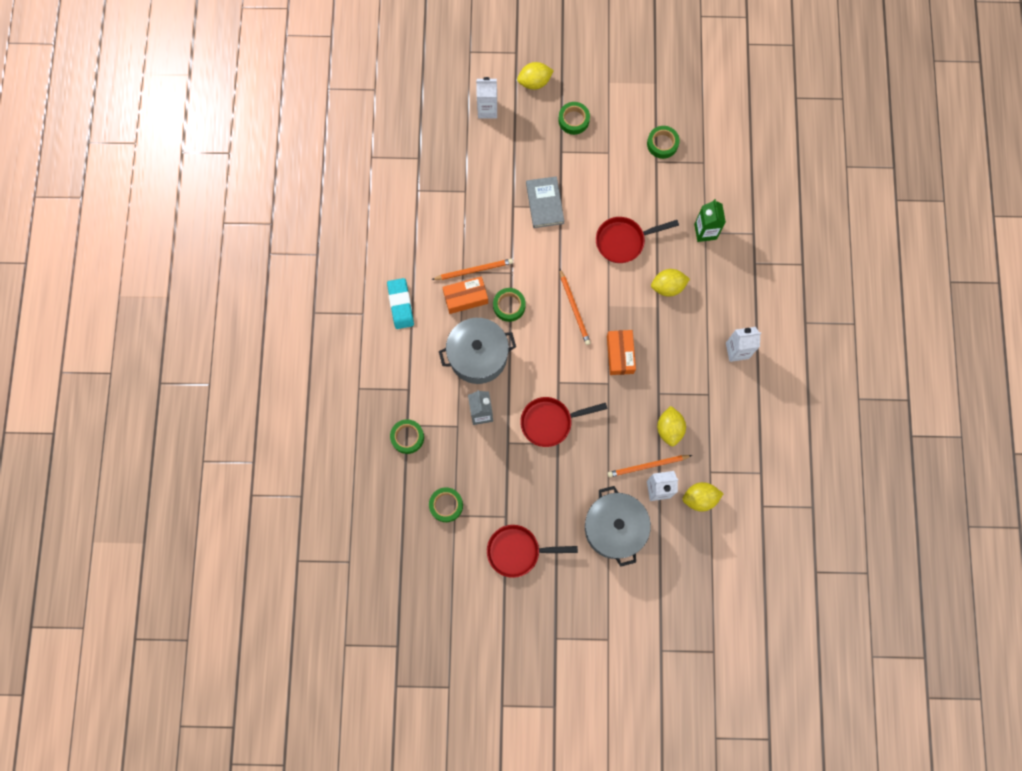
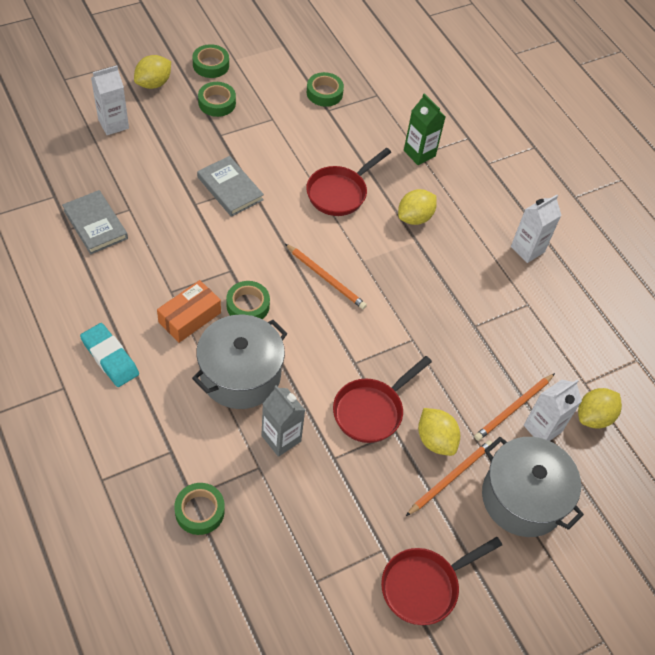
camera: 35 degrees left, 20 degrees down
(436, 194) = (95, 224): none -> grey book
(446, 505) = (298, 573): green tape -> green tape (211, 65)
(474, 270) = (184, 284): orange pencil -> orange pencil (450, 478)
(620, 354) = (406, 304): orange box -> none
(669, 429) = (511, 358): yellow lemon -> yellow lemon (435, 440)

